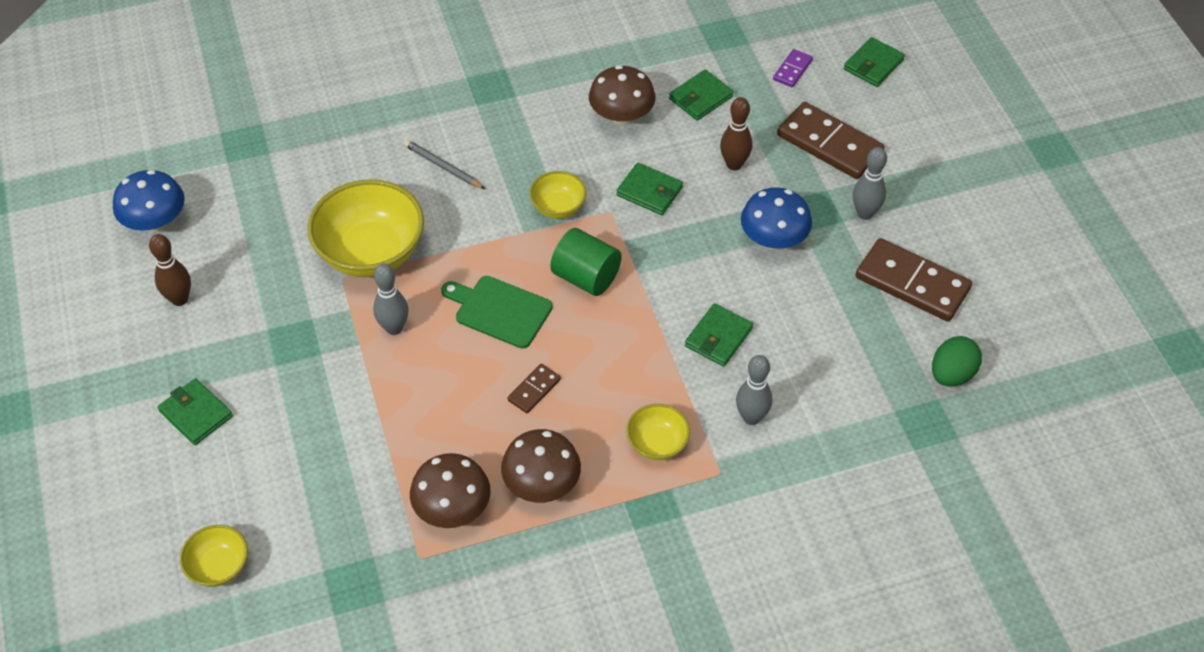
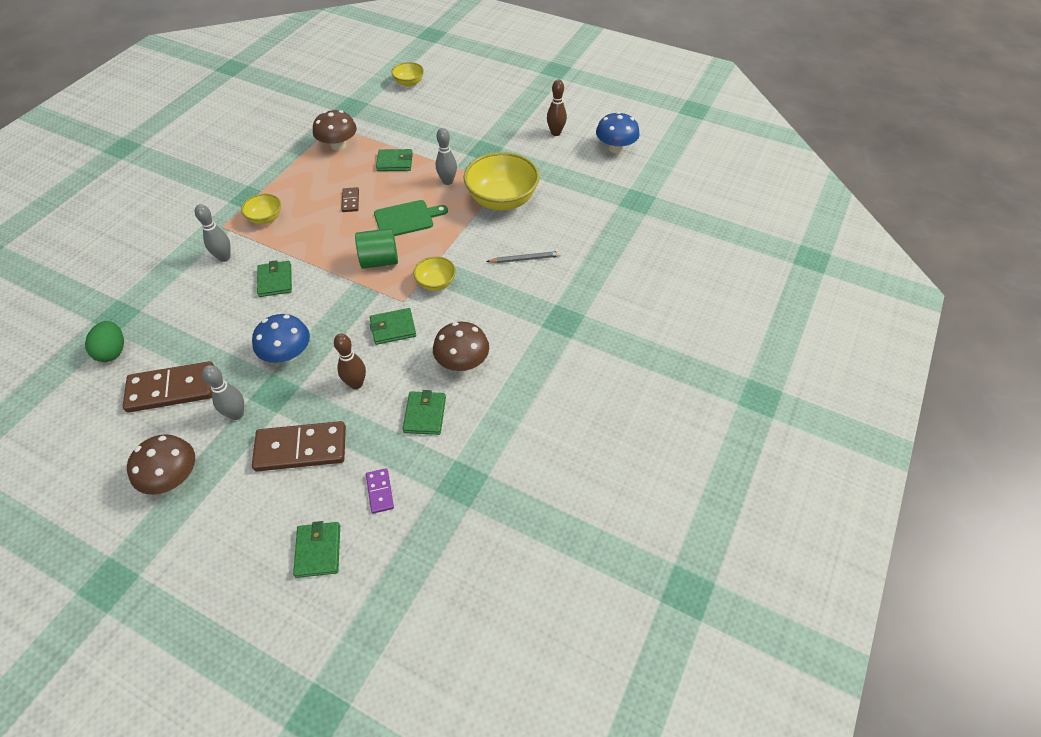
camera: 135 degrees right, 0 degrees up
(196, 414) = (486, 109): green wallet -> green wallet (395, 162)
(542, 484) = (307, 174): brown mushroom -> brown mushroom (173, 477)

